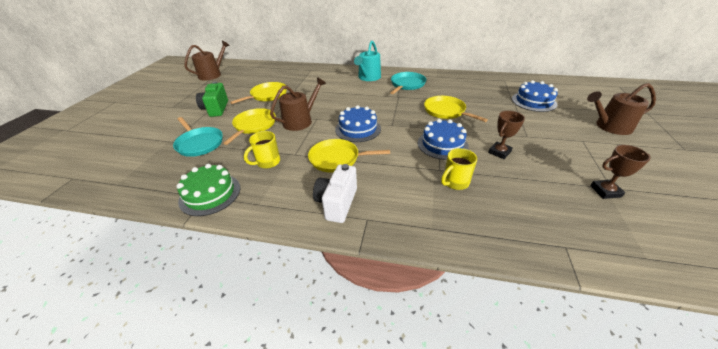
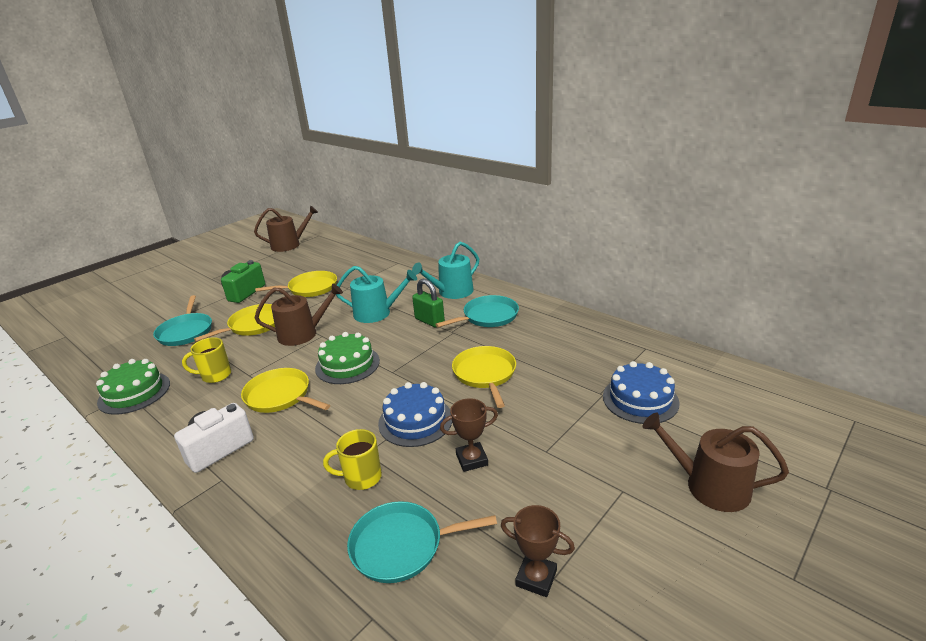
camera: 30 degrees right, 10 degrees down
(336, 98) = (377, 313): none -> turquoise watering can
(358, 129) = (347, 364): blue cake -> green cake
(376, 94) = (429, 321): none -> green padlock
(527, 206) = (402, 545): none -> turquoise pan

